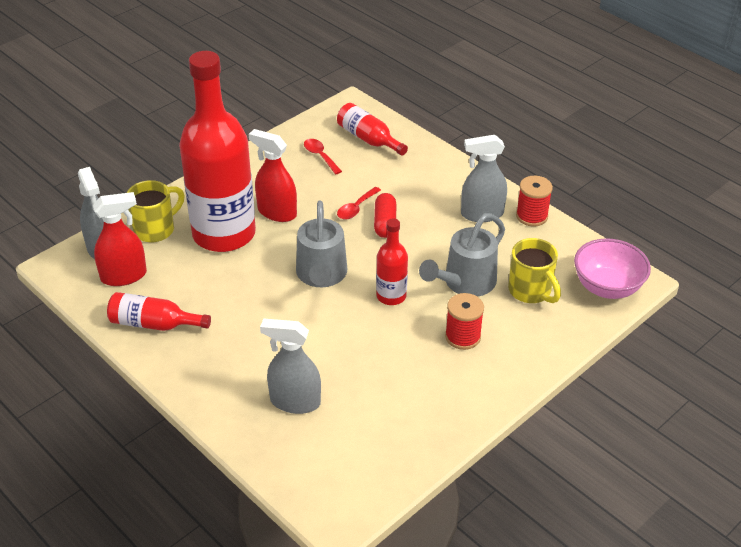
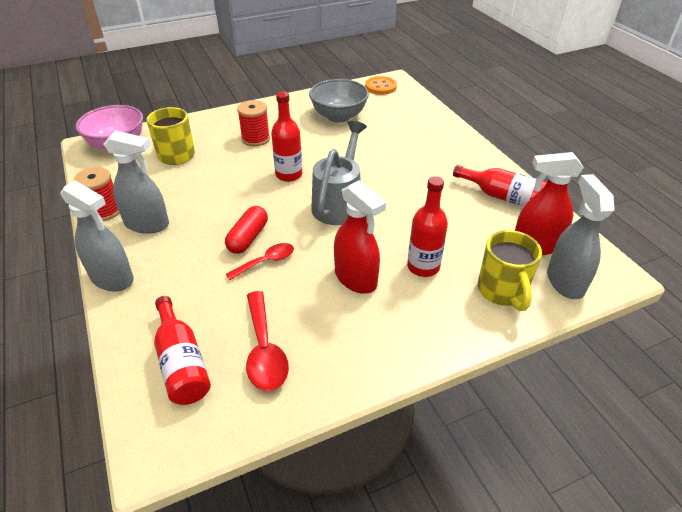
camera: 160 degrees left, 0 degrees up
(156, 229) = (502, 291): yellow mug -> yellow mug turned 75 degrees counterclockwise
(224, 234) = (423, 267): red bottle -> red bottle, size x0.45
(295, 401) = (398, 129): grey spray bottle -> grey spray bottle (112, 278)
(320, 156) = (264, 350): red spoon -> red spoon, size x1.53
(352, 494) = (380, 87): none -> orange button
(383, 405) = (339, 116): none -> grey bowl
(464, 283) = (221, 171): grey watering can -> none

